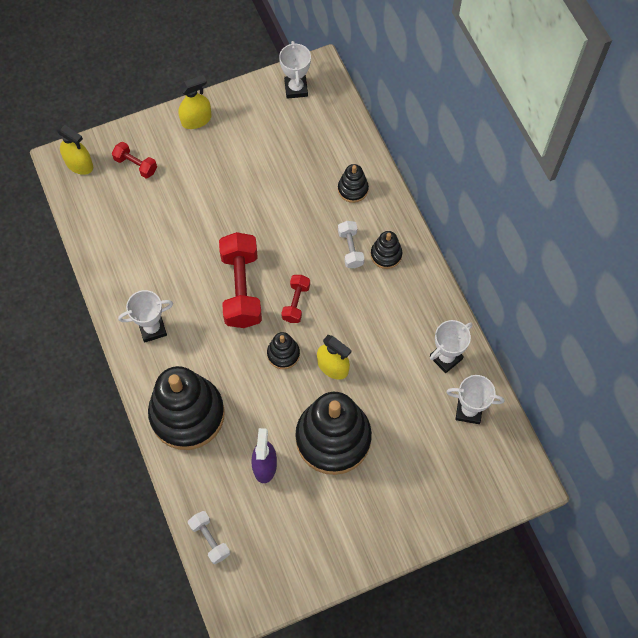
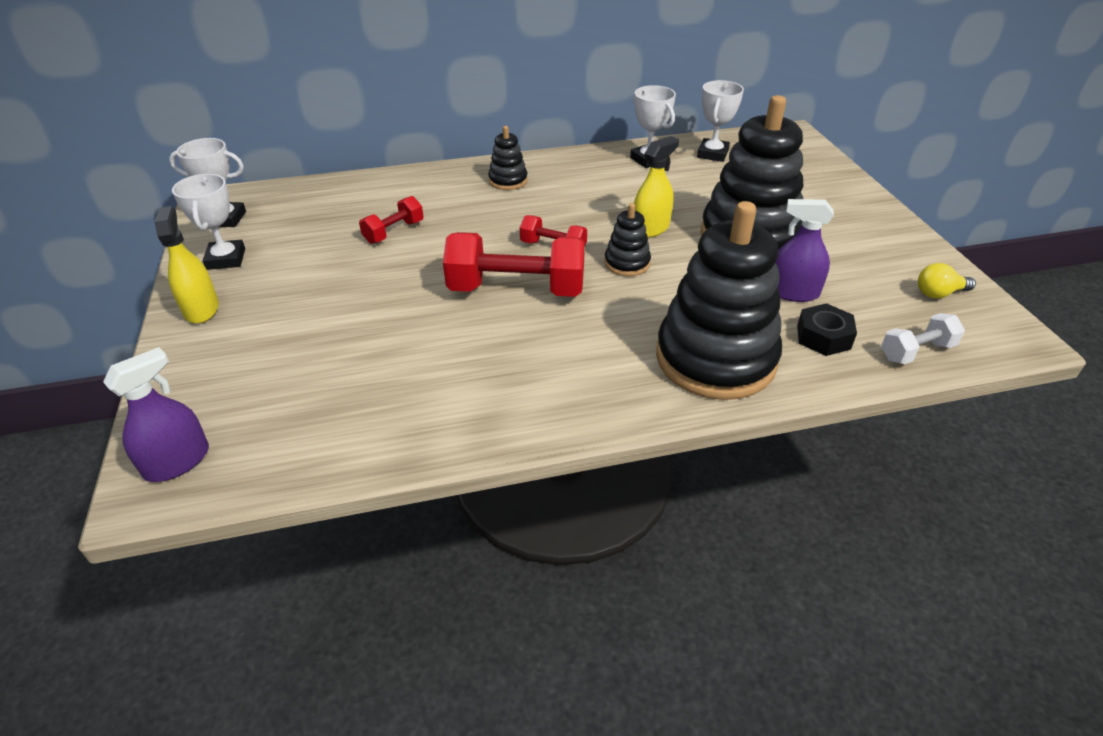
camera: 80 degrees left, 25 degrees down
(79, 164) = (177, 462): yellow spray bottle -> purple spray bottle
(136, 165) = (235, 383): red dumbbell -> red dumbbell (394, 232)
(152, 329) = (559, 386): white trophy -> white trophy (226, 259)
(217, 481) = (823, 337): none -> black nut
(279, 568) = (938, 293): none -> yellow light bulb
(350, 249) = (490, 202): white dumbbell -> none
(353, 189) = (407, 193): black stacking toy -> none

